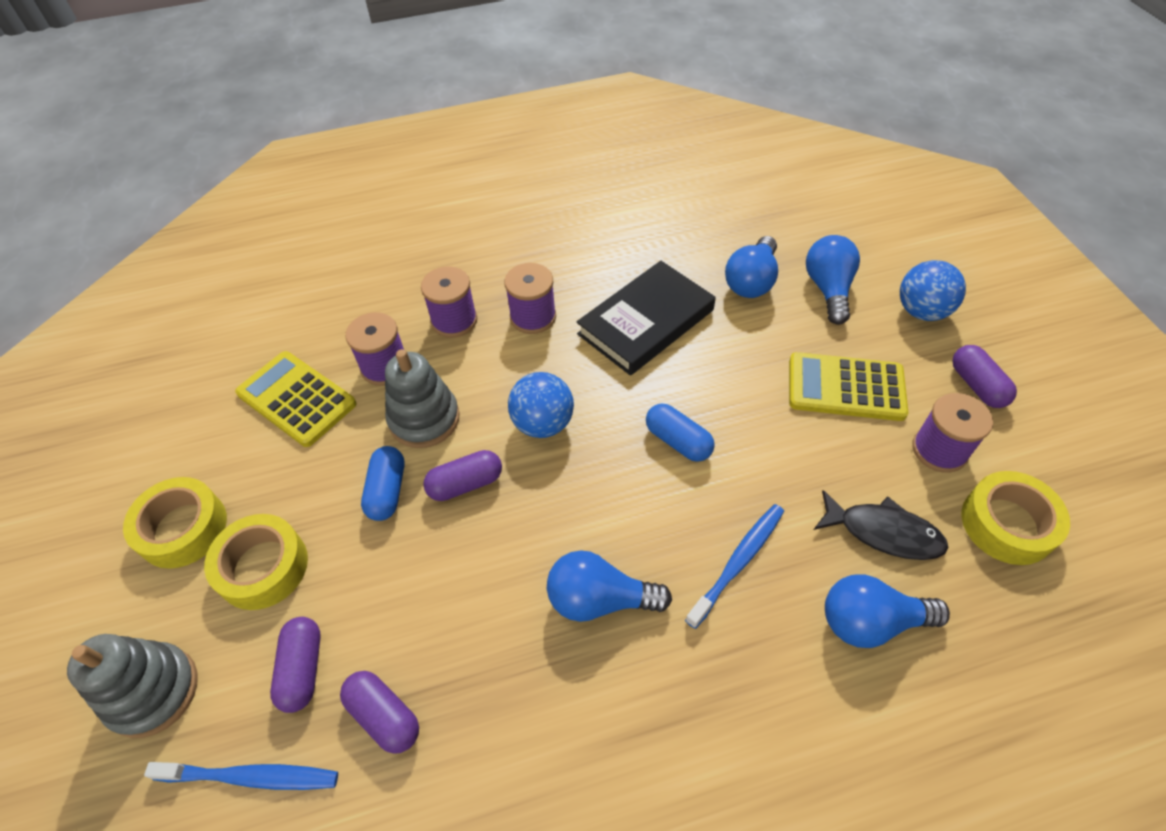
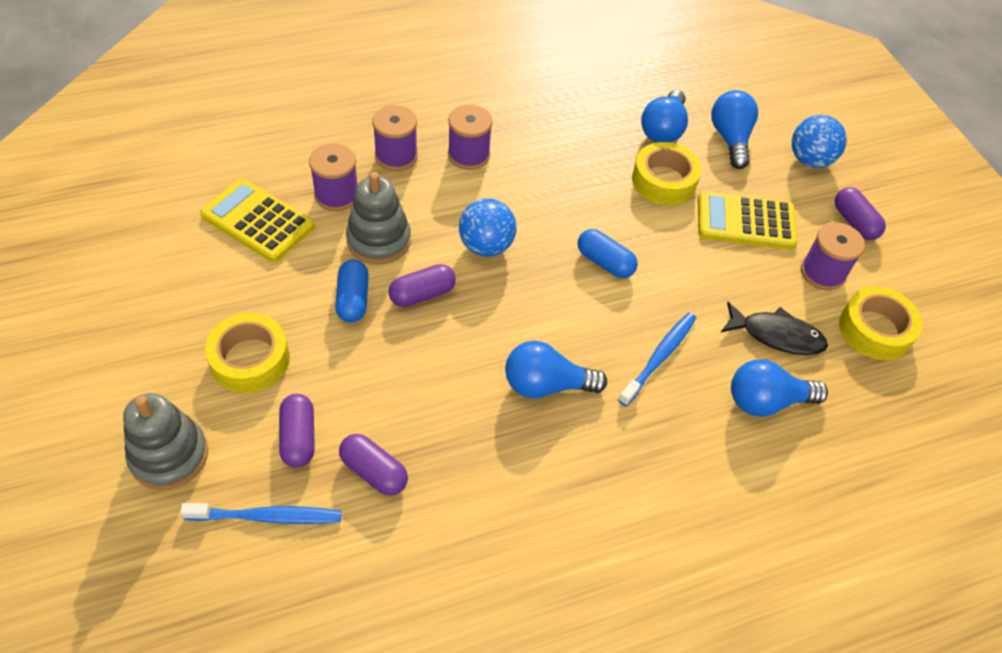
camera: 10 degrees left, 0 degrees up
(183, 528) = (171, 328): yellow tape -> yellow tape (664, 181)
(646, 322) = (571, 162): black book -> none

